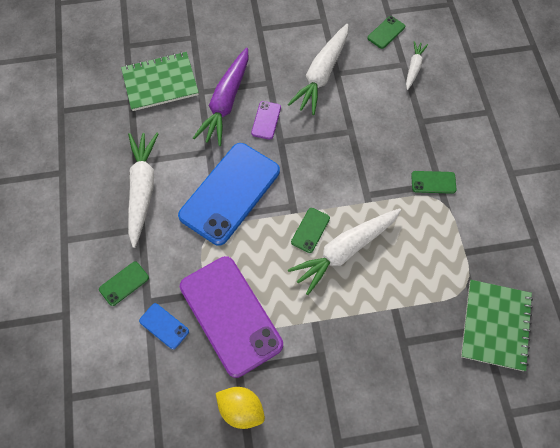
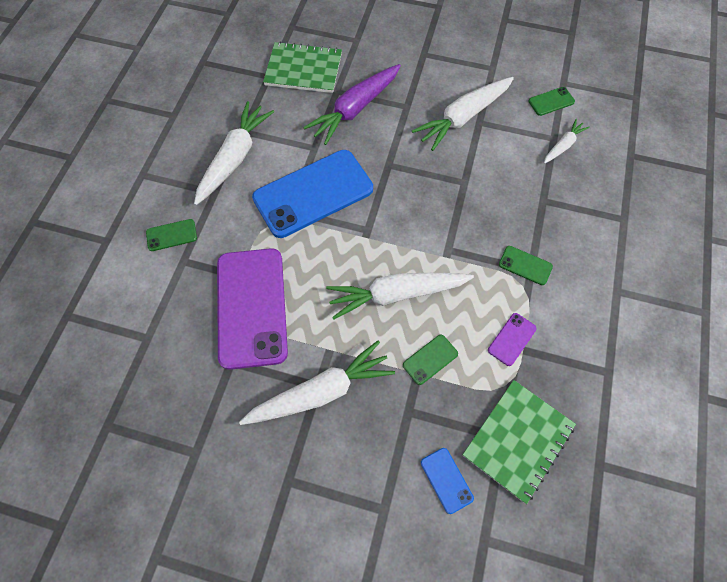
camera: 25 degrees right, 0 degrees up
(164, 326) = (185, 289): blue phone -> blue phone (446, 480)
(241, 409) = (212, 401): yellow lemon -> none
(266, 120) = (385, 140): purple phone -> purple phone (512, 339)
(310, 230) = (372, 260): green phone -> green phone (430, 359)
(326, 359) = (321, 391): none -> white carrot

